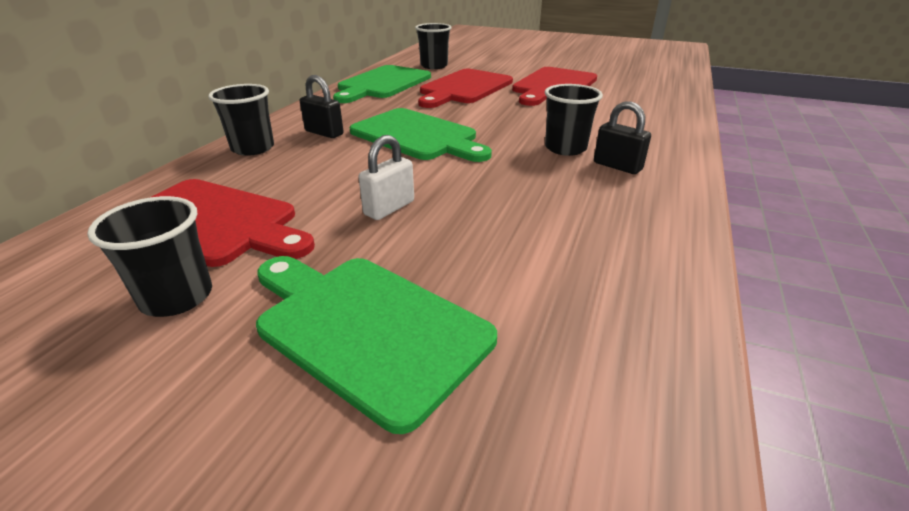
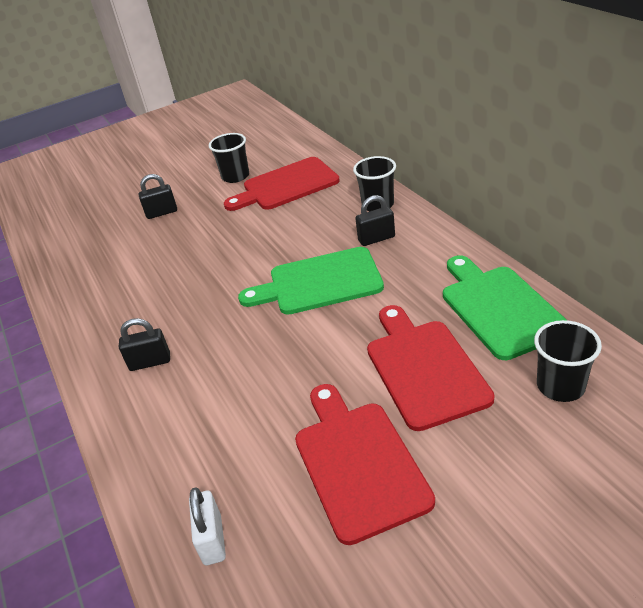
camera: 135 degrees right, 5 degrees up
(366, 328) = (162, 213): green cutting board -> black padlock
(389, 208) = (232, 239): white padlock -> white padlock (212, 540)
(565, 148) = (205, 353): black cup -> none

